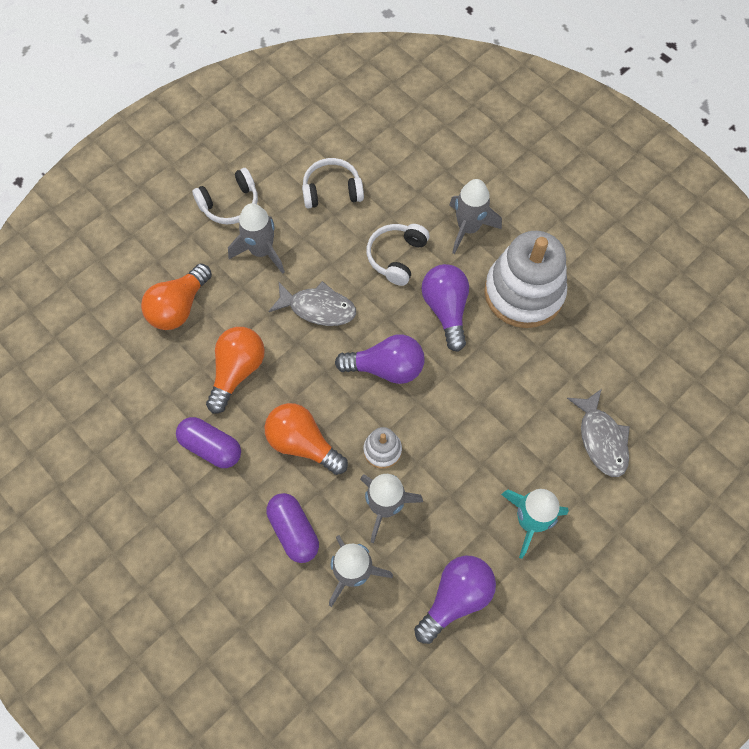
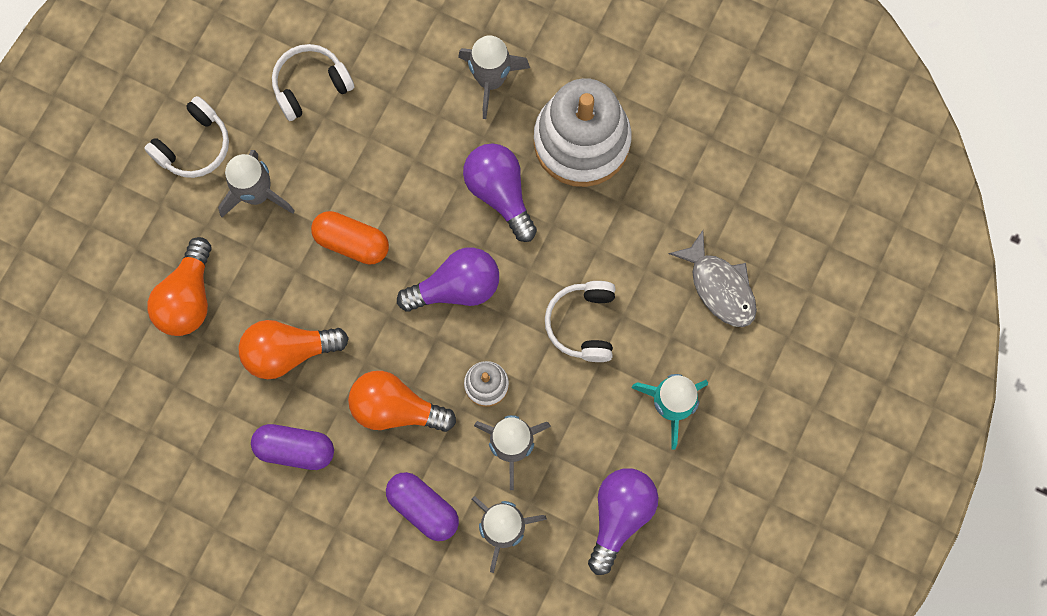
camera: 20 degrees left, 10 degrees up
(237, 371) = (289, 352): orange light bulb -> orange light bulb turned 105 degrees counterclockwise
(318, 308) = (352, 242): grey fish -> orange capsule
(396, 257) = (419, 146): white headphones -> white headphones (583, 324)

